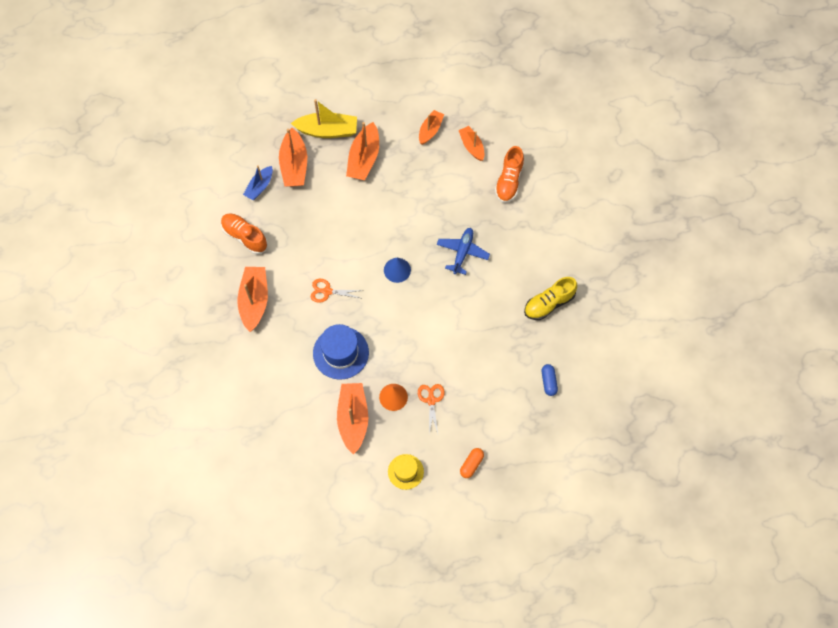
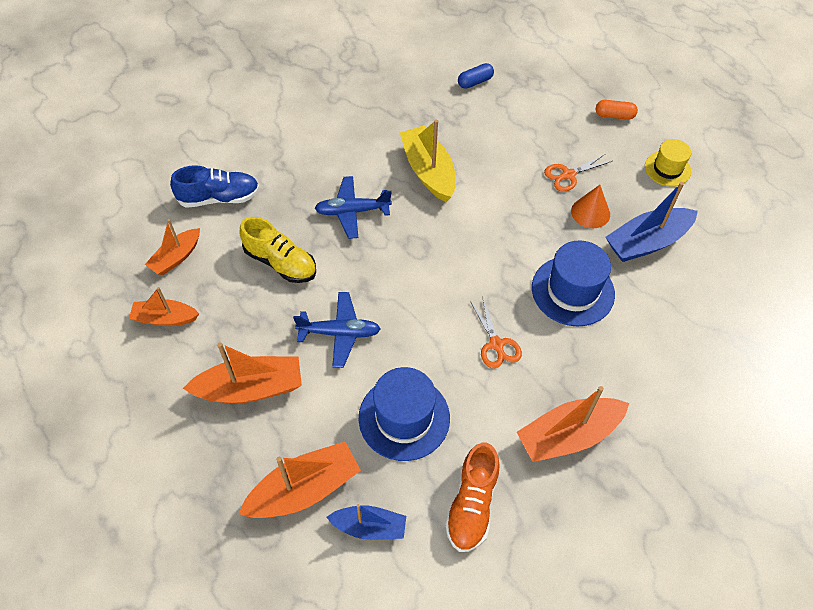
camera: 115 degrees left, 10 degrees down
(308, 225) = (404, 418): none -> blue hat
(327, 130) = (216, 467): yellow boat -> yellow boat (428, 171)
(353, 419) = (647, 242): orange boat -> blue boat
(376, 213) = (339, 333): none -> blue plane
(397, 270) = (416, 273): blue cone -> none
(509, 181) = (219, 198): orange shoe -> blue shoe
(548, 303) = (378, 109): yellow shoe -> yellow shoe (281, 262)

